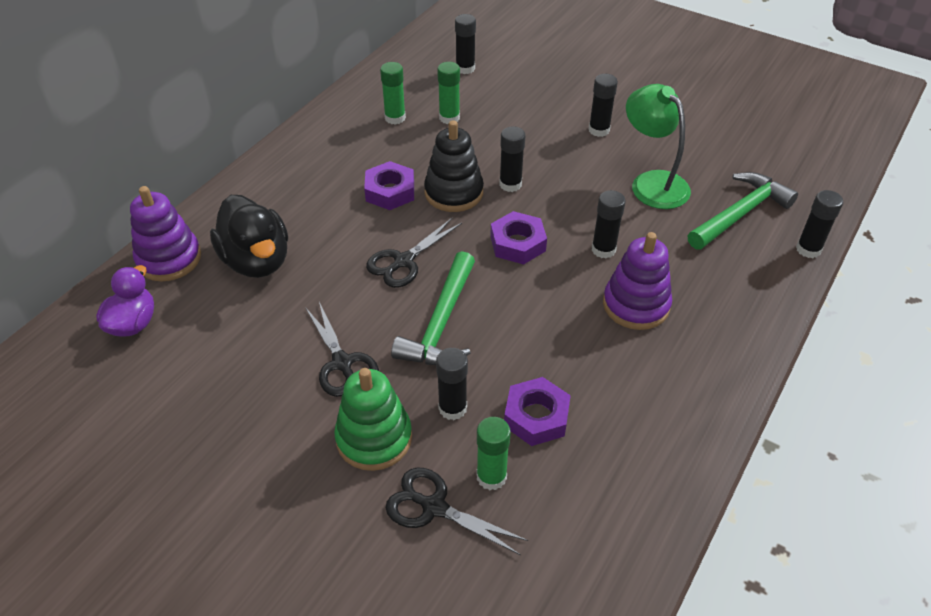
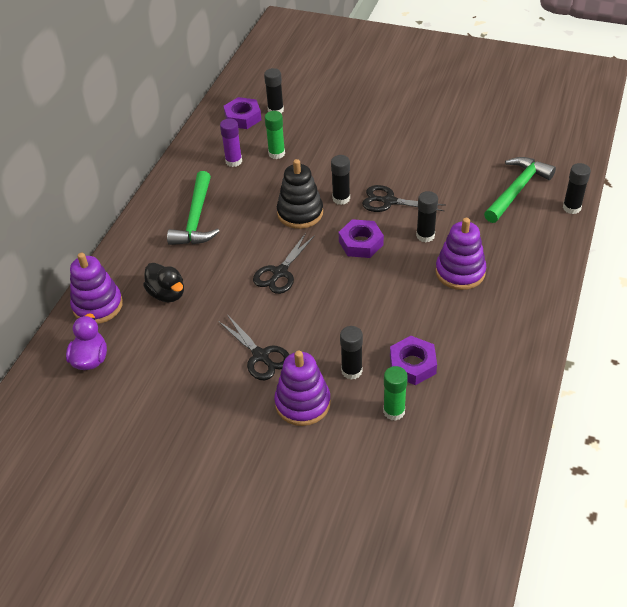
camera: 10 degrees left, 0 degrees up
(257, 261) = (167, 294): black duck -> black duck, size x0.65
(374, 438) = (302, 403): green stacking toy -> purple stacking toy
(390, 191) = (250, 221): purple nut -> purple nut (243, 117)
(395, 118) = (233, 161): green glue stick -> purple glue stick
(434, 507) = (361, 439): black scissors -> black scissors (389, 201)
(441, 323) = (323, 313): green hammer -> green hammer (196, 219)
(599, 130) = (395, 143): black glue stick -> none
(652, 182) = (447, 178): green lamp -> none

